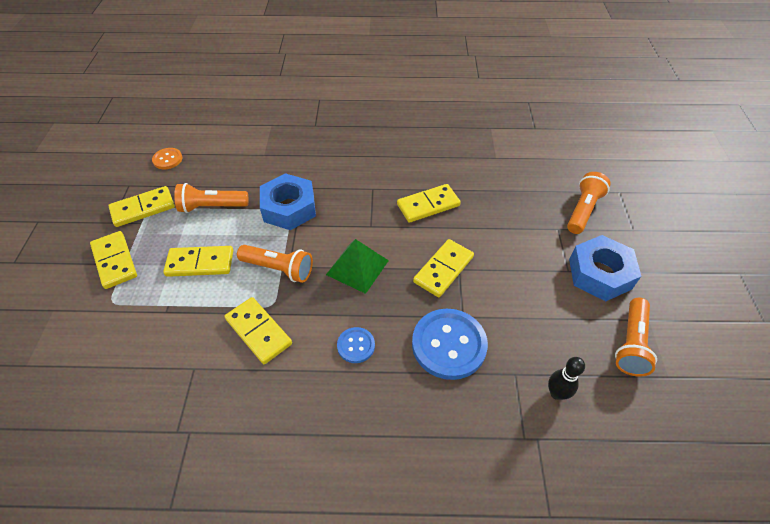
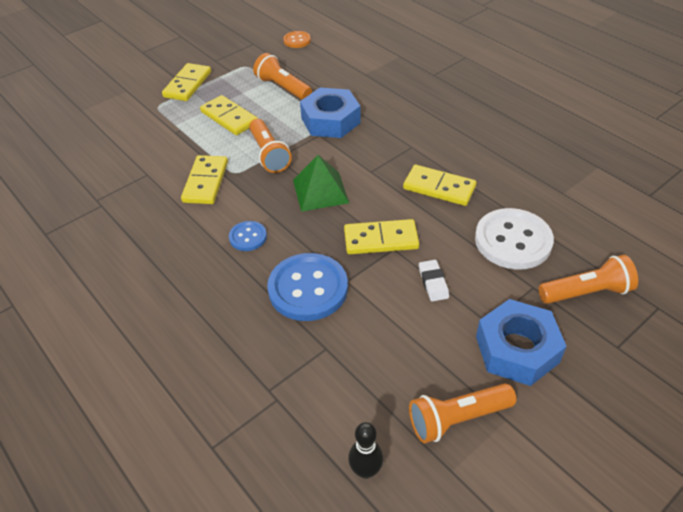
camera: 50 degrees right, 5 degrees down
(143, 208) = (242, 63): yellow domino -> none
(510, 272) = (433, 283): none -> white eraser
(512, 208) = (513, 241): none -> white button
(556, 393) = (336, 388): black bowling pin -> black bowling pin (365, 470)

